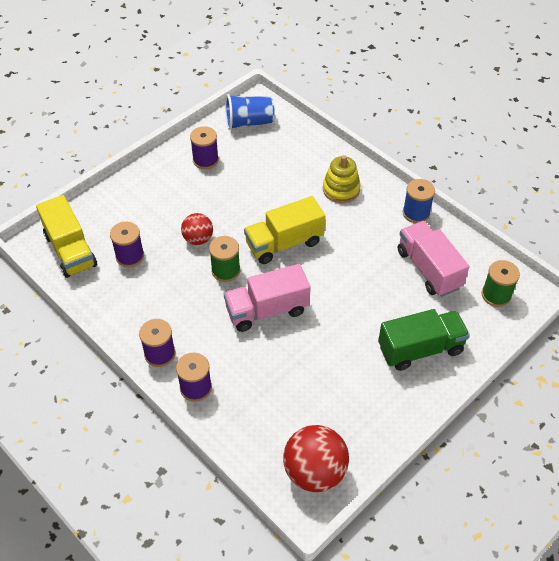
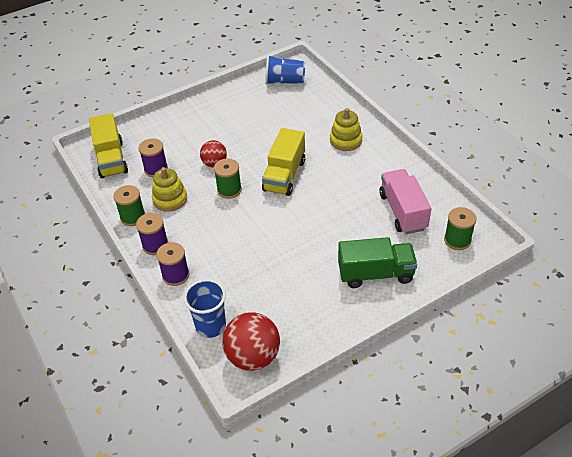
camera: 15 degrees right, 5 degrees down
(121, 322) = (133, 217): none -> green spool
(159, 292) = (170, 199): none -> yellow stacking toy
(205, 160) = (240, 105): purple spool -> none
(255, 443) = (211, 326): none -> blue cup
(267, 310) = (253, 224): pink truck -> none
(284, 243) = (284, 175): yellow truck -> yellow truck turned 60 degrees counterclockwise
(416, 213) = (405, 166): blue spool -> none

